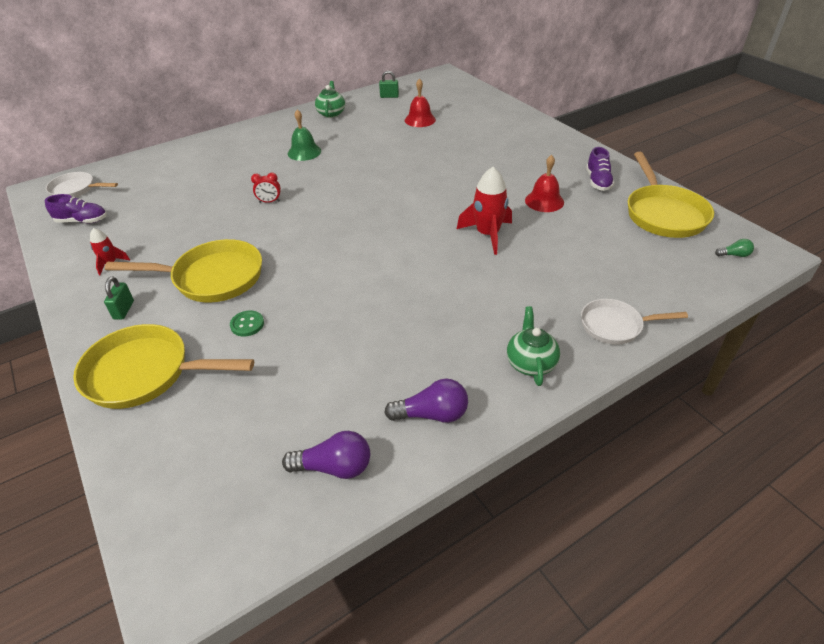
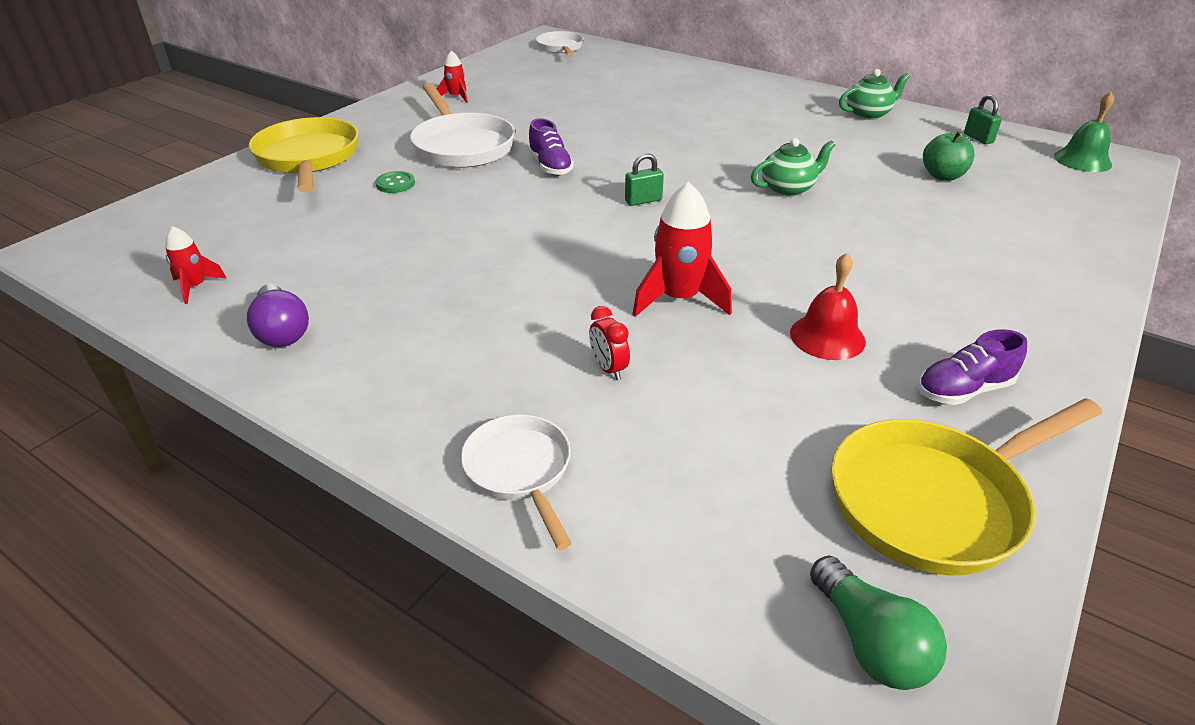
camera: 65 degrees right, 5 degrees down
(82, 221) = (513, 66): purple shoe -> purple shoe (550, 166)
(124, 310) = (391, 123): green padlock -> green padlock (643, 201)
(212, 278) = (461, 146): yellow pan -> white pan
(269, 202) = (622, 134): red clock -> red clock (608, 369)
(304, 152) = (750, 124): green bell -> green bell (1082, 160)
(334, 467) = (195, 287): purple light bulb -> red rocket
(420, 120) = (942, 176): red bell -> green apple
(530, 363) = (398, 393): green teapot -> green teapot (788, 189)
(734, 255) = (870, 642): green light bulb -> green light bulb, size x1.83

